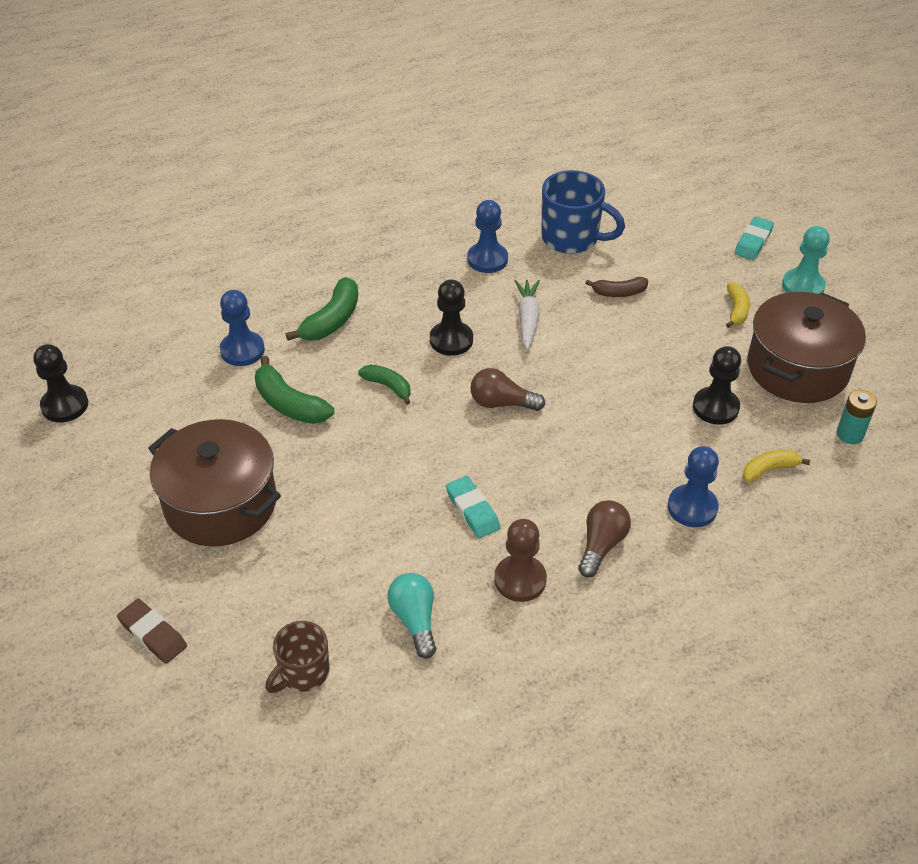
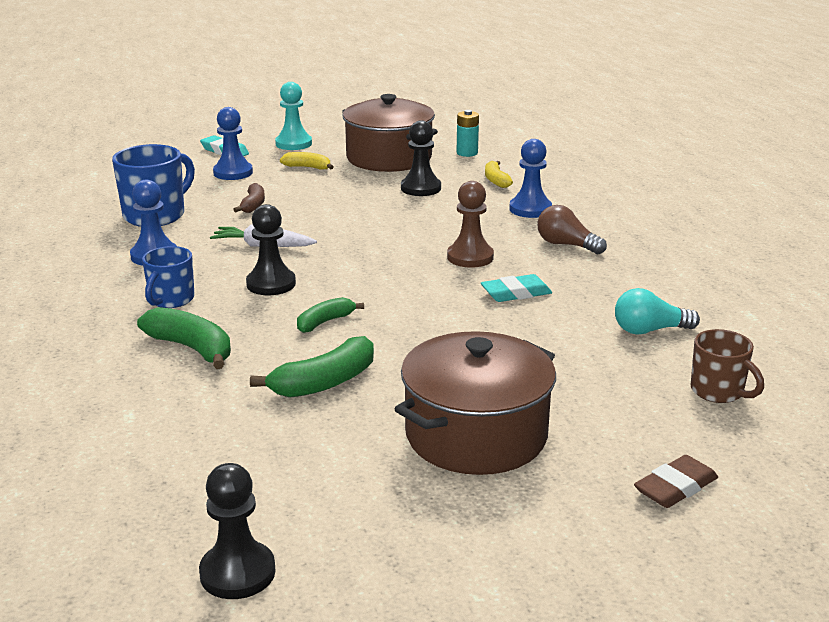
camera: 80 degrees left, 20 degrees down
(242, 350) = (208, 412): blue pawn -> blue pawn (233, 173)
(409, 289) = (171, 300): none -> blue mug
(502, 403) = (377, 268): brown light bulb -> none
(520, 580) = (602, 280): brown pawn -> brown pawn (470, 257)

